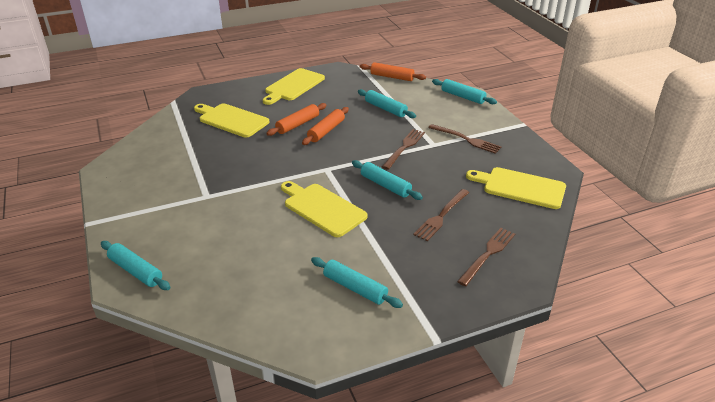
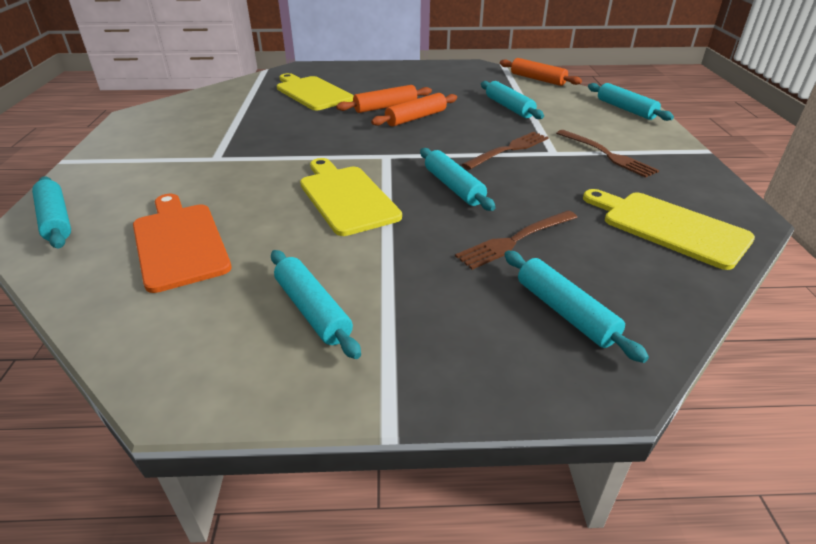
camera: 20 degrees right, 0 degrees up
(238, 266) = (179, 242): none -> orange cutting board
(293, 86) = (408, 73): yellow cutting board -> none
(488, 254) = (565, 312): brown fork -> turquoise rolling pin

